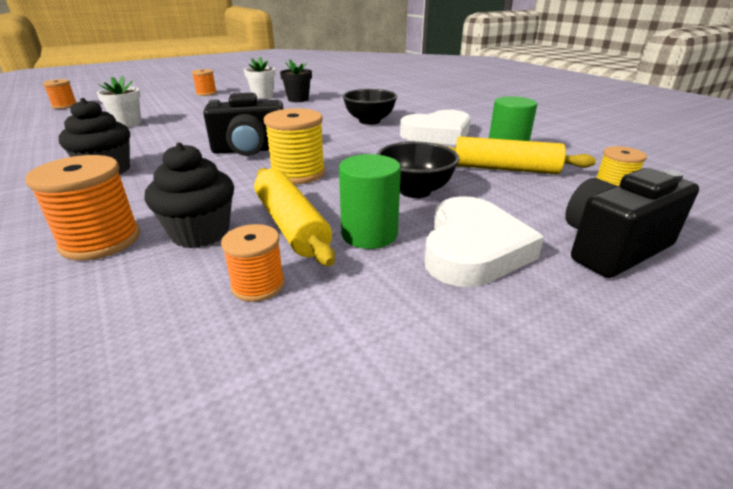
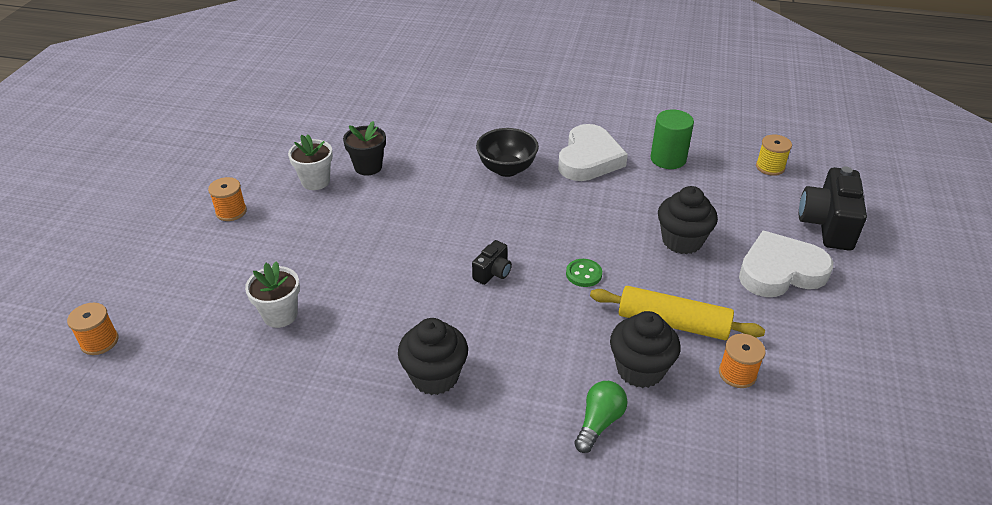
camera: 45 degrees left, 10 degrees up
(101, 241) = (599, 422): orange spool -> green light bulb
(250, 150) = (493, 272): black camera -> black camera, size x0.51
(298, 173) = (583, 274): yellow spool -> green button
(369, 234) = (722, 298): green cylinder -> none
(415, 191) = (682, 241): black bowl -> black cupcake
(472, 249) = (780, 271): white heart -> white heart turned 75 degrees counterclockwise
(504, 169) = (693, 181): yellow rolling pin -> none

